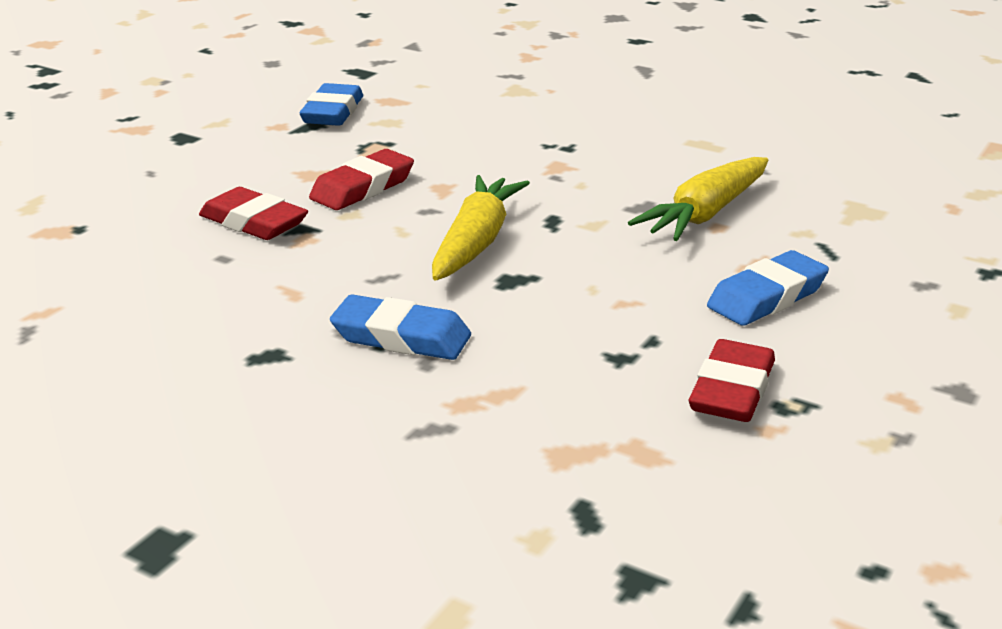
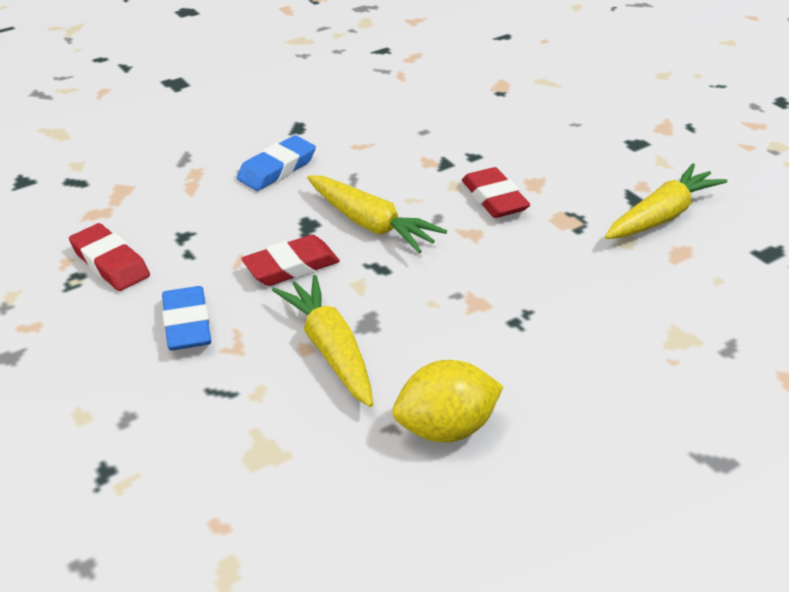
camera: 115 degrees right, 10 degrees up
(253, 222) = (466, 148): red eraser -> red eraser (291, 266)
(332, 112) = (661, 216): blue eraser -> yellow carrot
(733, 150) = (446, 428): none -> yellow lemon

